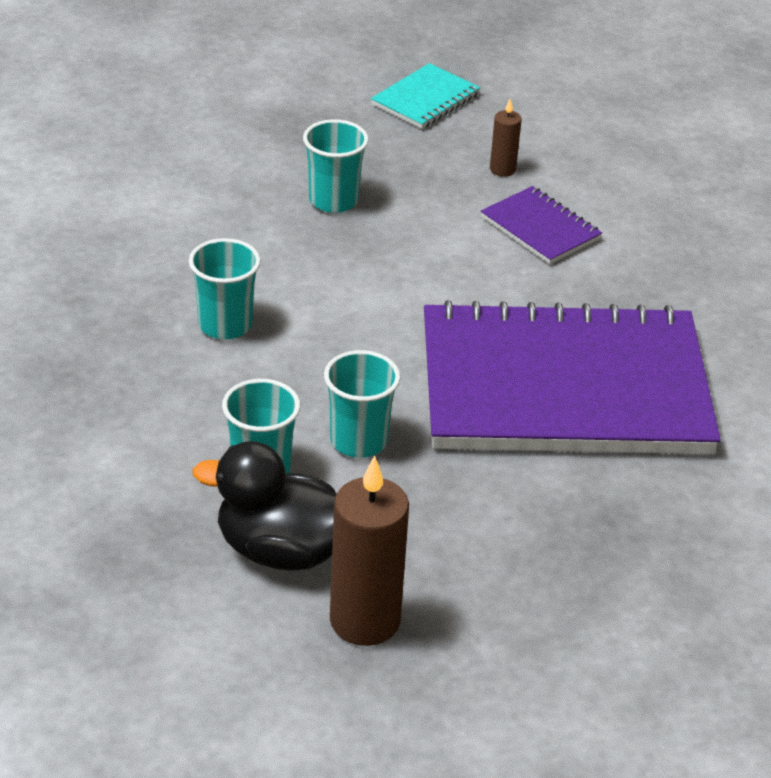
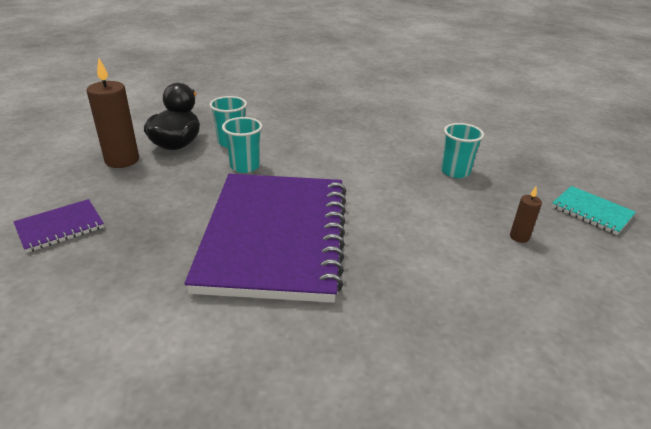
camera: 95 degrees right, 5 degrees down
(225, 325) = (338, 138): turquoise cup -> none
(540, 228) = (450, 246): purple notebook -> purple notebook (60, 227)

